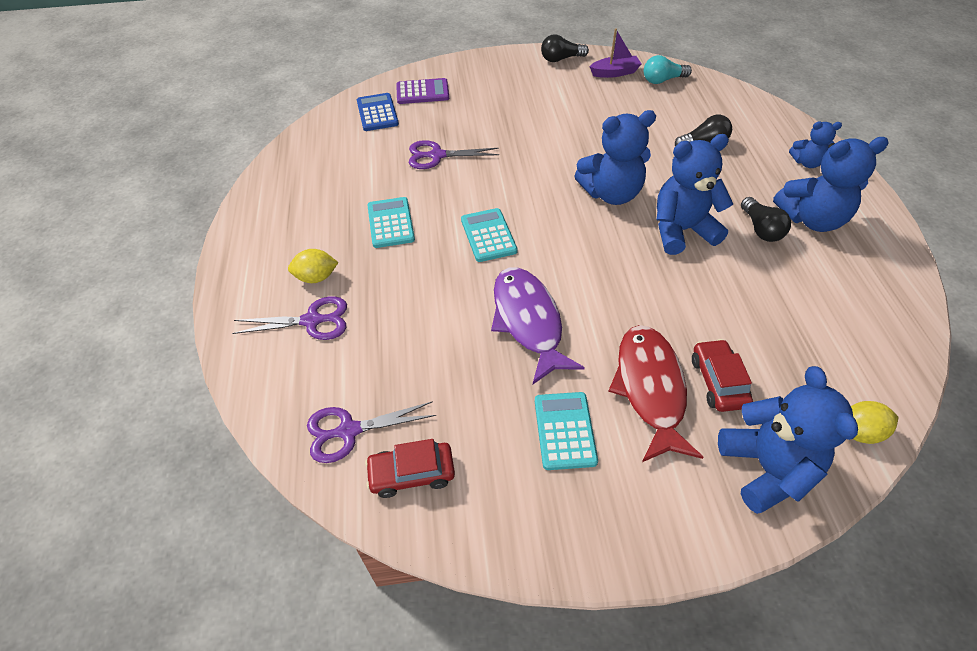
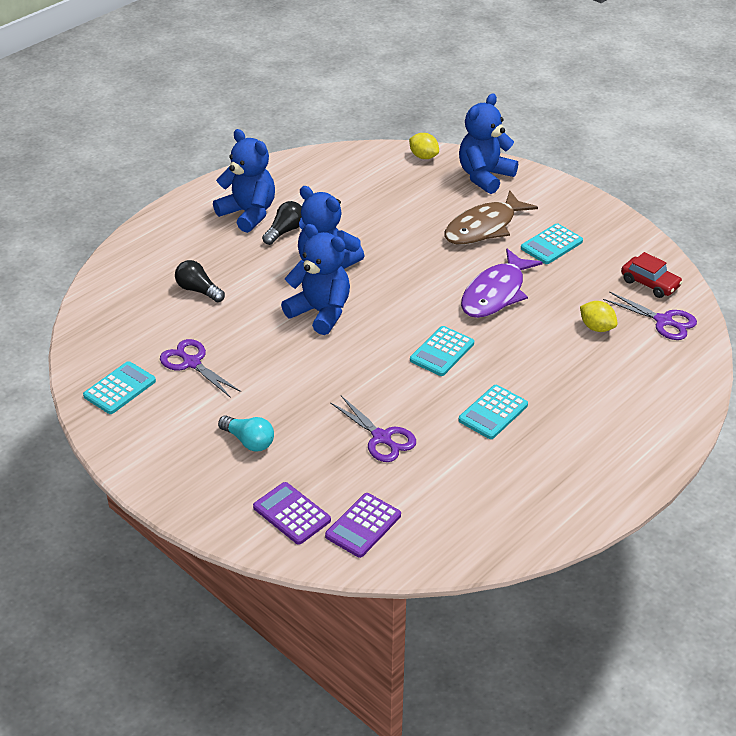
camera: 130 degrees left, 10 degrees down
(312, 321) = (625, 390): purple scissors -> purple scissors (192, 363)
(316, 277) = (591, 416): yellow lemon -> yellow lemon (596, 327)
(377, 113) = (363, 526): blue calculator -> purple calculator
(561, 59) = (124, 440): black light bulb -> none
(615, 73) = (119, 388): purple boat -> turquoise calculator
(650, 389) = (484, 227): red fish -> brown fish
(662, 80) = (107, 351): turquoise light bulb -> turquoise light bulb (249, 441)
(718, 381) = (447, 207): red car -> none
(807, 162) = (174, 233): blue teddy bear -> none

